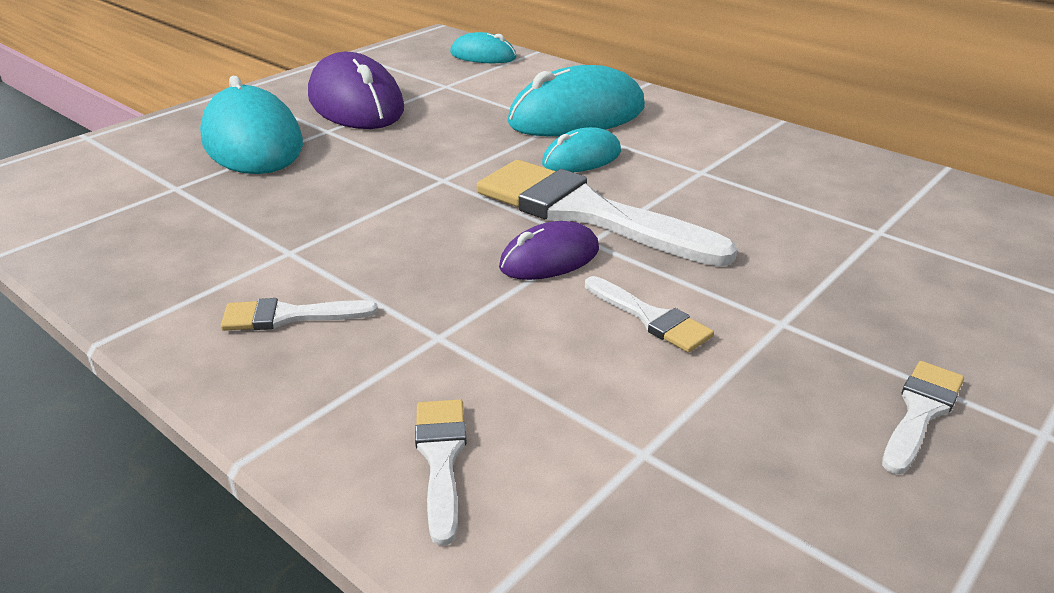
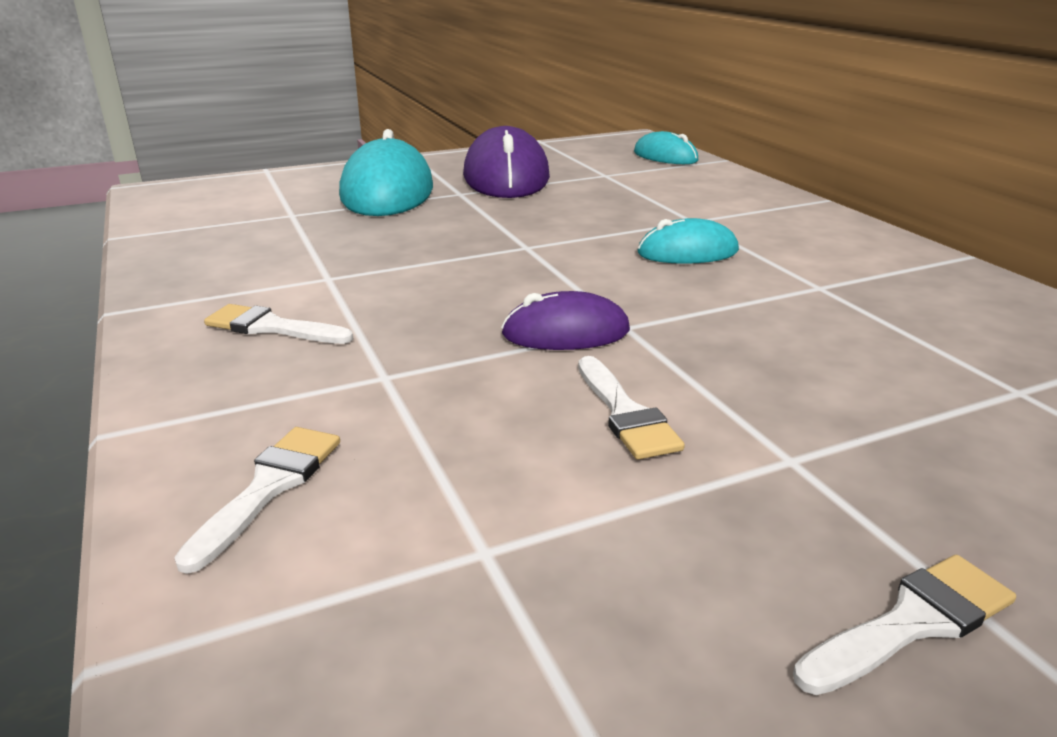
camera: 25 degrees right, 5 degrees down
(577, 116) = (717, 216): turquoise mouse -> none
(585, 212) = (645, 300): white brush -> none

